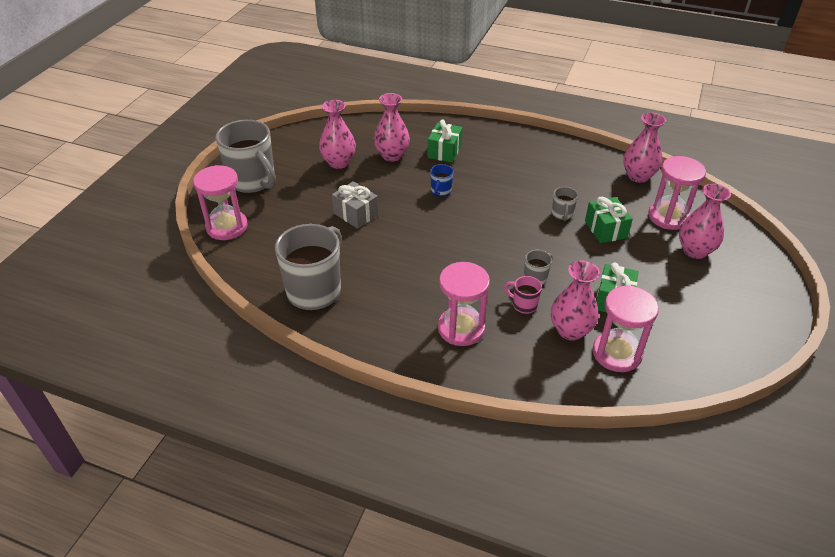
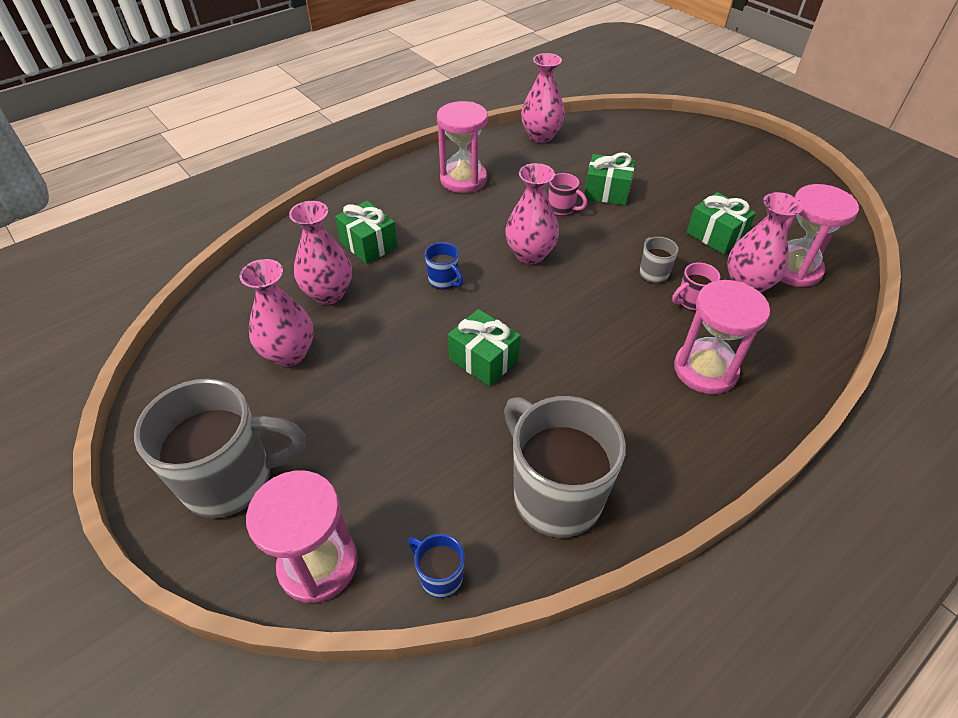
camera: 60 degrees left, 5 degrees up
(243, 267) = (440, 576): none -> blue mug
(356, 214) = (421, 381): grey gift -> none
(390, 230) = (483, 359): none -> green gift
(562, 214) = (562, 209): grey mug -> pink mug
(668, 217) = (615, 148): pink hourglass -> pink hourglass (463, 179)
(694, 251) = (673, 157): pink vase -> pink vase (530, 254)

